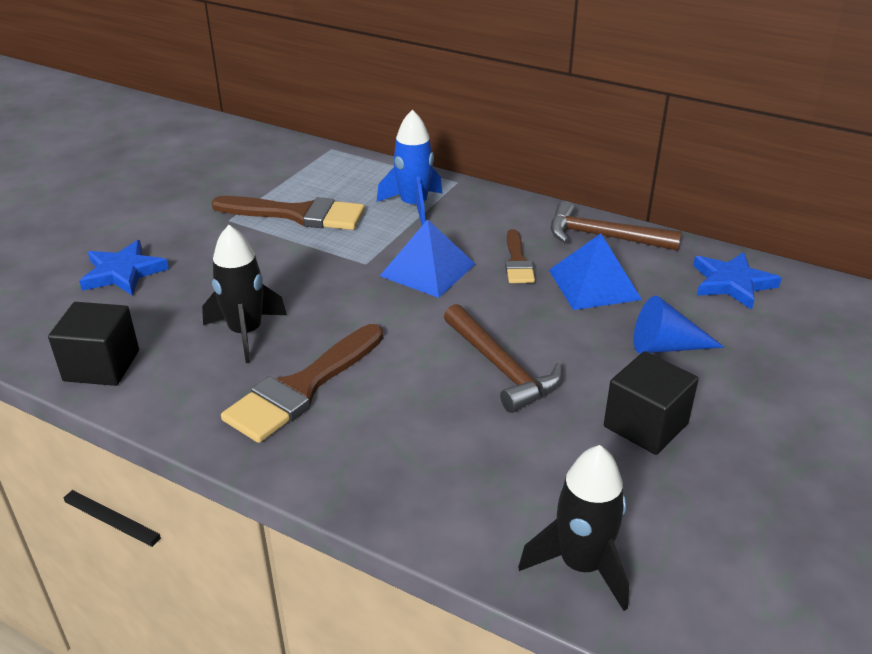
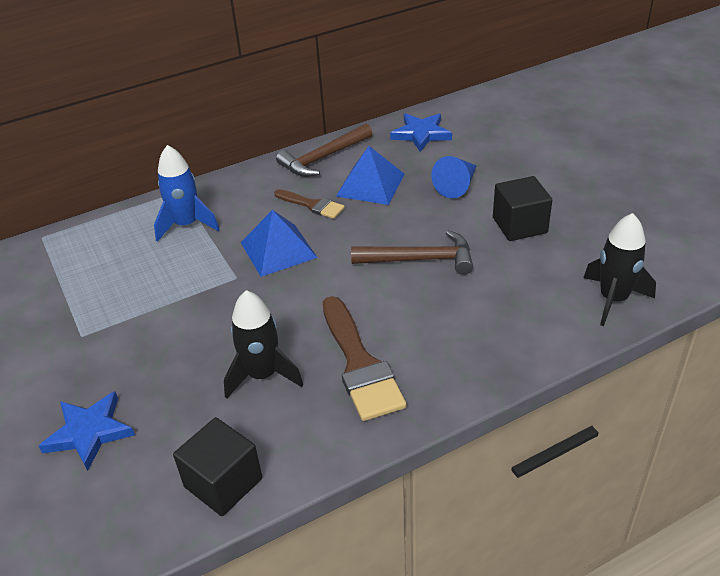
camera: 55 degrees left, 5 degrees up
(298, 214) = (124, 291): brown brush -> none

